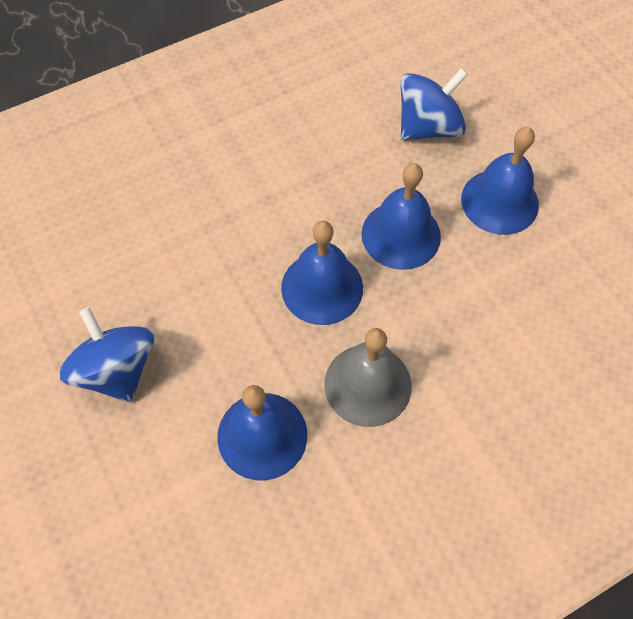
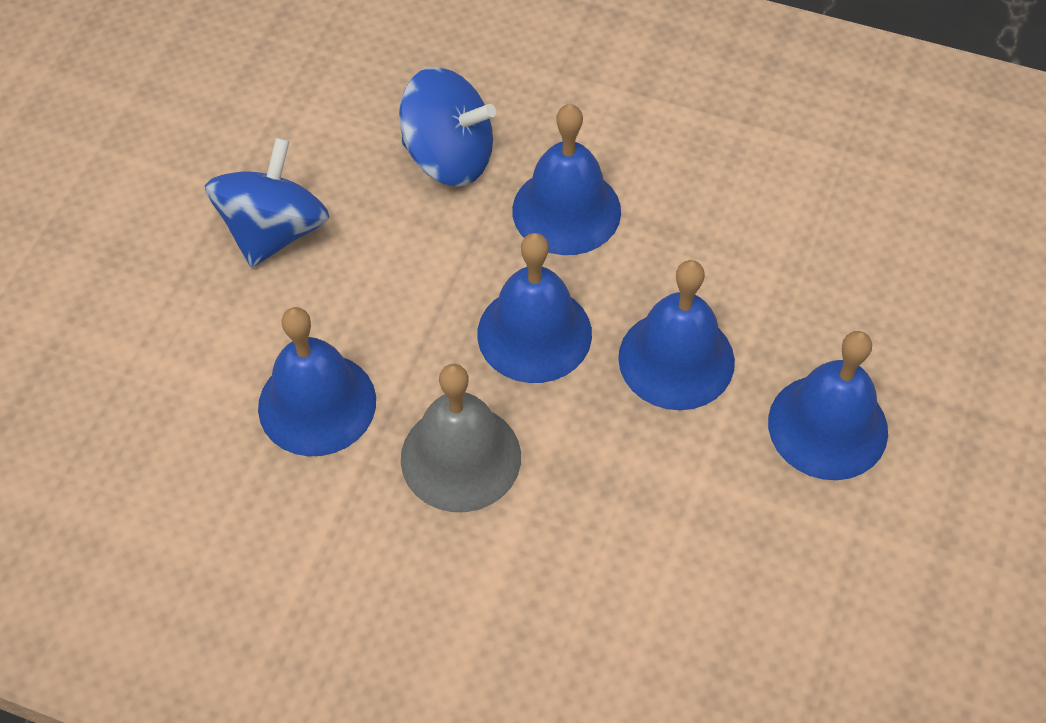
camera: 50 degrees right, 5 degrees down
(258, 212) = (566, 210): none -> blue bell
(428, 127) = (852, 285): blue spinning top -> blue spinning top (449, 157)

